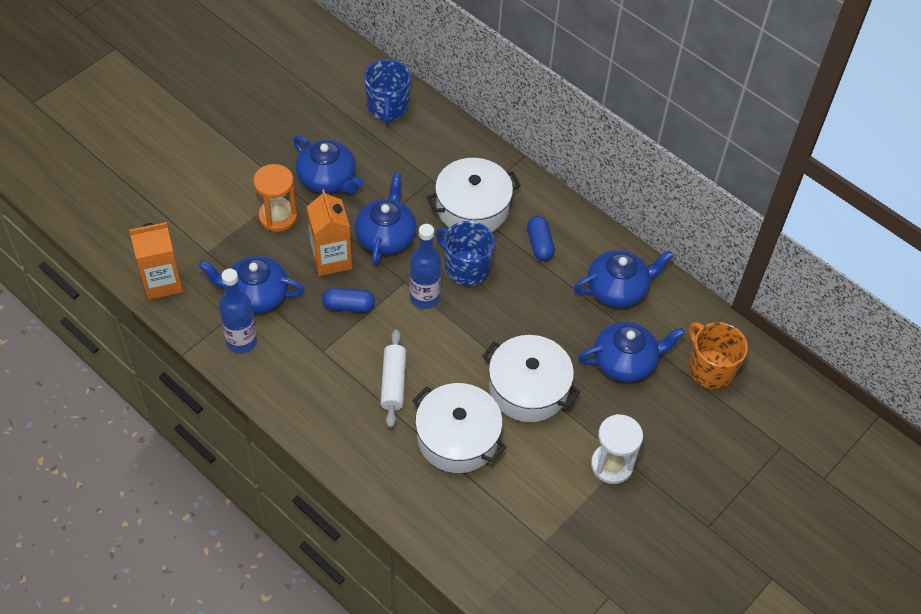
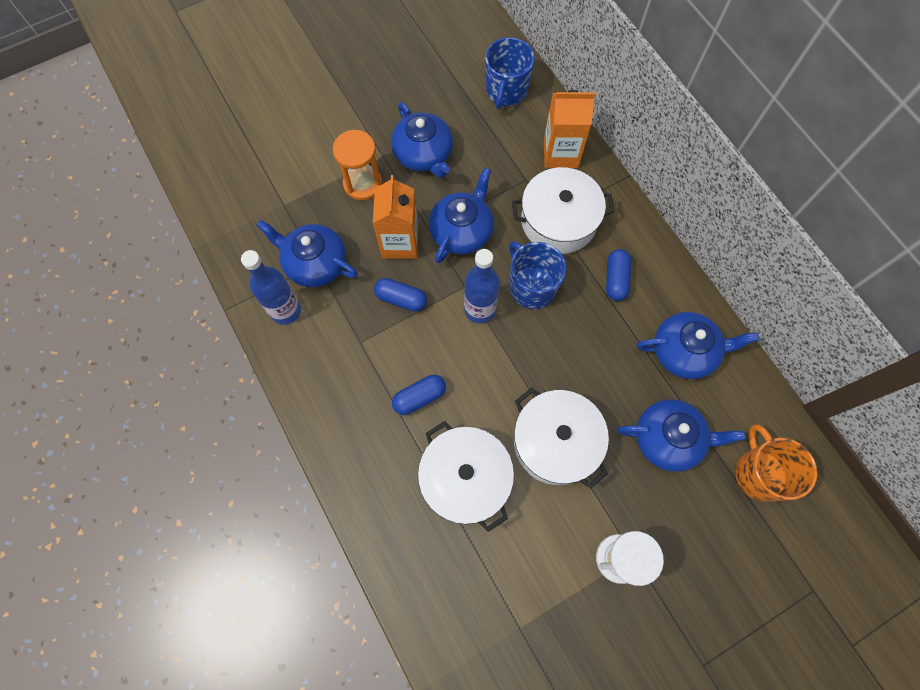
camera: 20 degrees right, 15 degrees up
(162, 282) = (231, 227): orange carton -> orange carton (560, 153)
(393, 383) = (419, 397): white rolling pin -> blue capsule

